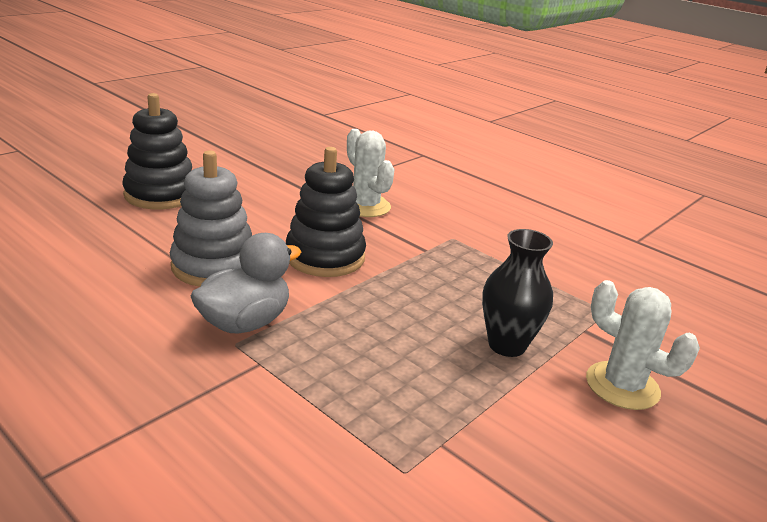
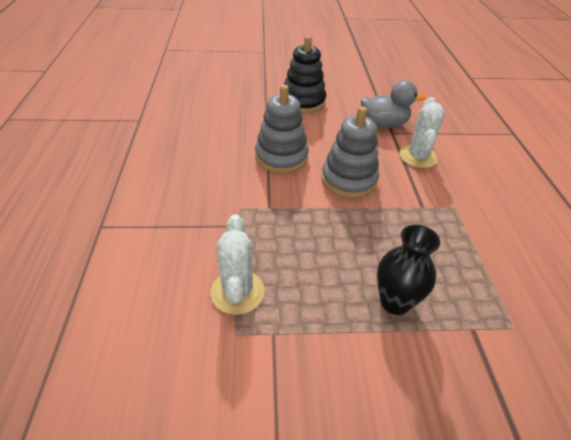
camera: 45 degrees right, 15 degrees up
(245, 322) = (258, 199): grey duck -> grey duck (384, 124)
(325, 257) = (348, 180): black stacking toy -> grey stacking toy
(622, 386) = (446, 387): white cactus -> white cactus (237, 292)

